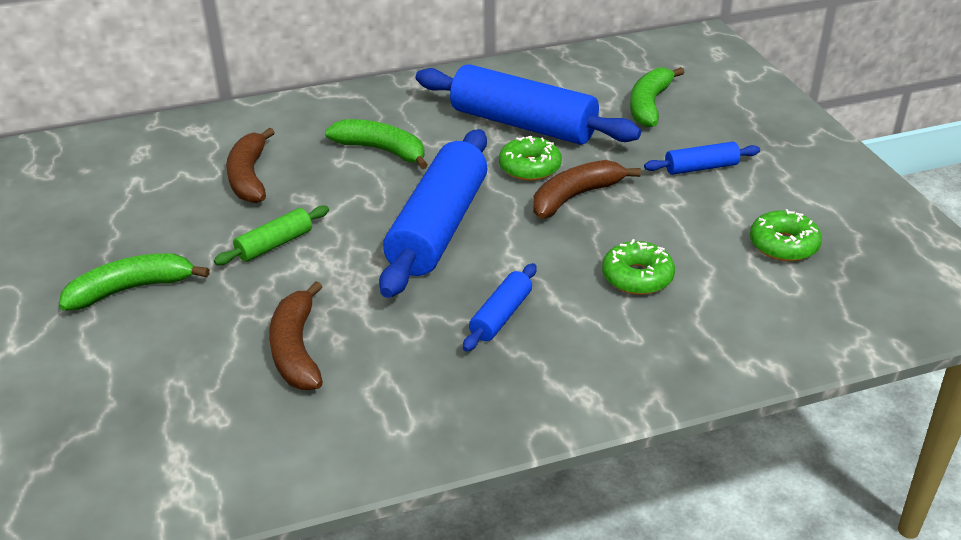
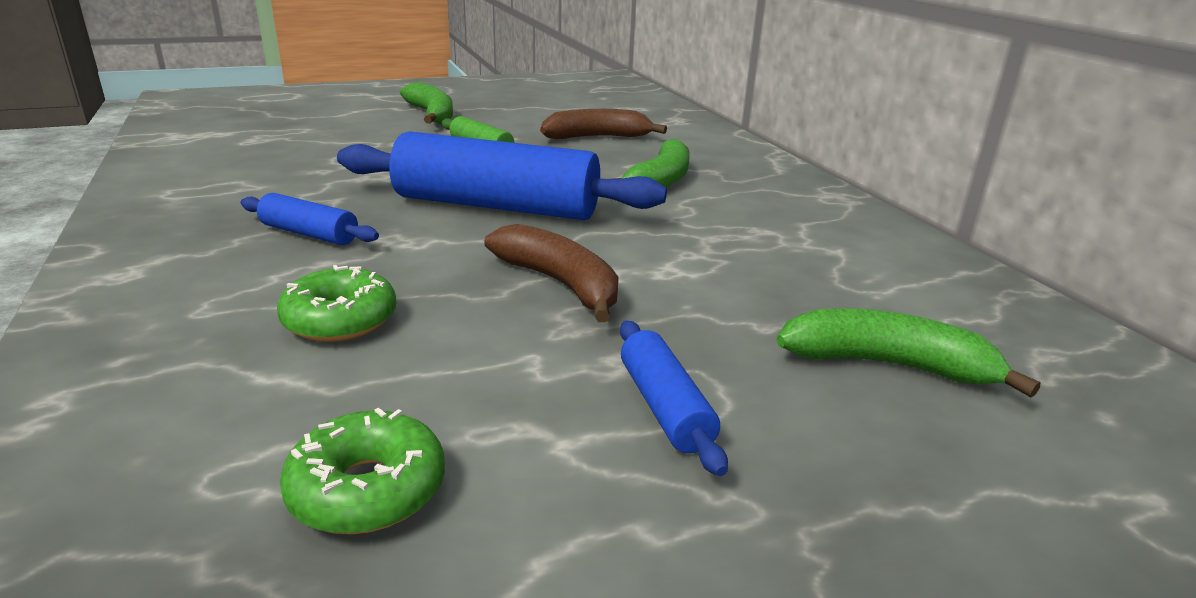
camera: 85 degrees right, 10 degrees down
(297, 350) = (317, 158): brown banana -> none
(523, 124) = (756, 254): blue rolling pin -> none
(530, 167) = (636, 256): green donut -> none

